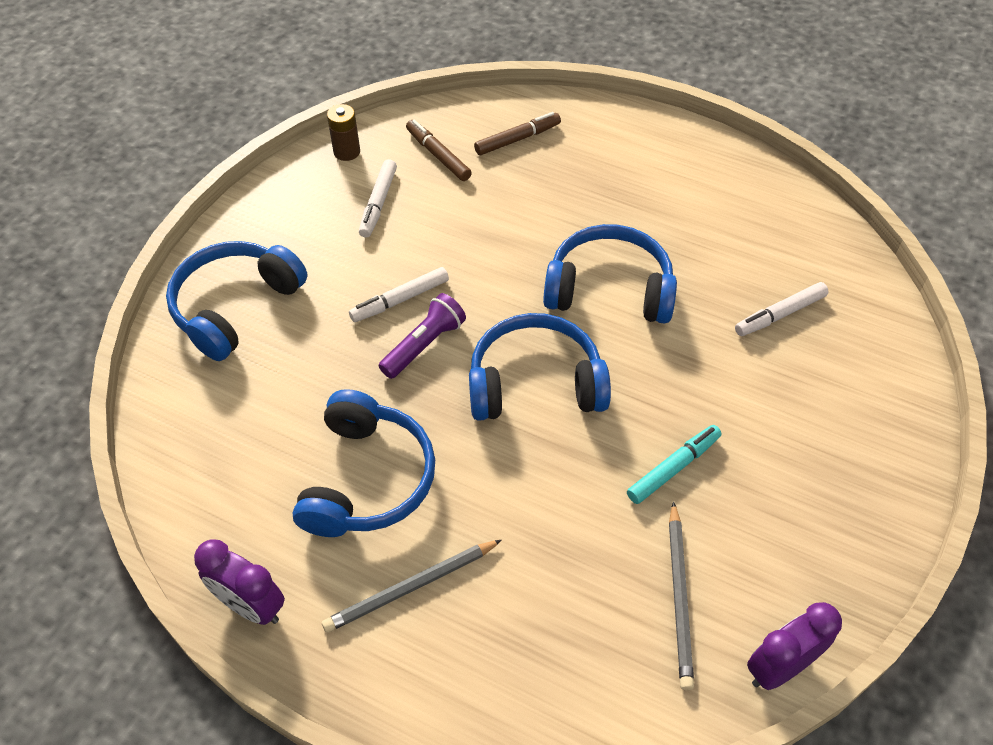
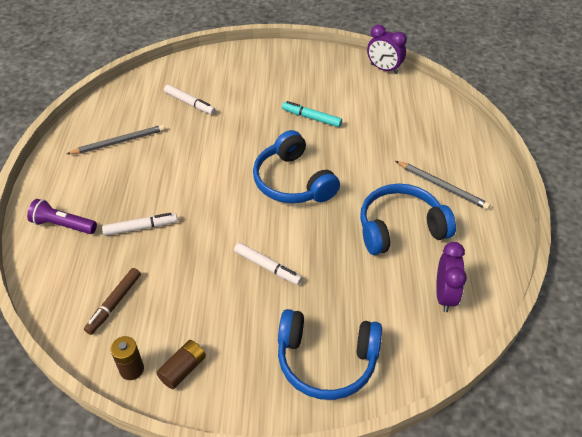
camera: 115 degrees left, 5 degrees down
(251, 605) = (502, 243): purple clock -> purple clock (444, 295)
(317, 188) = (183, 369): none -> brown battery
(378, 203) = (183, 319): white marker -> white marker (141, 227)
(424, 345) = (296, 240): purple flashlight -> purple flashlight (63, 225)
(517, 139) = (78, 261): brown marker -> none
(609, 289) = (205, 171): blue headphones -> none
(679, 597) = (376, 101): grey pencil -> grey pencil (119, 142)

